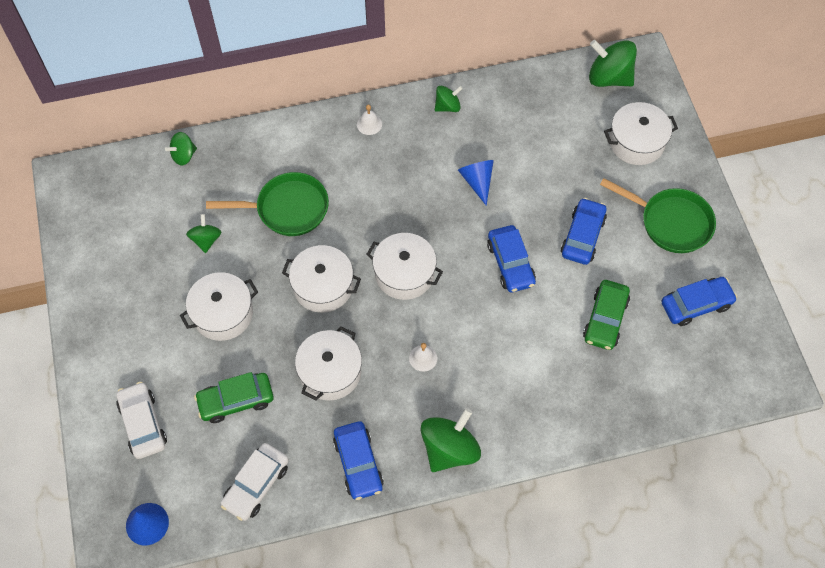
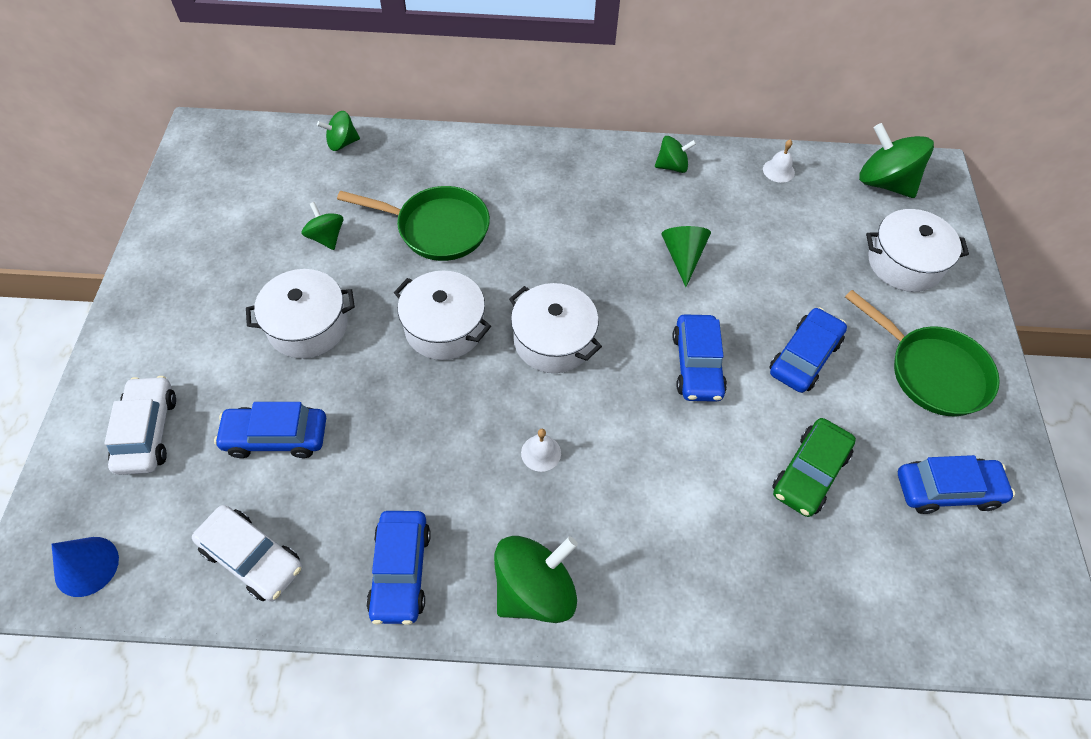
camera: 15 degrees right, 5 degrees down
(206, 240) = (326, 237): green spinning top -> green spinning top turned 45 degrees counterclockwise
(236, 401) = (276, 437): green car -> blue car
(256, 485) = (252, 557): white car -> white car turned 105 degrees counterclockwise
(330, 372) = (411, 435): white pot -> none
(369, 124) = (570, 162): white bell -> white bell (778, 170)
(477, 181) = (683, 257): blue cone -> green cone

